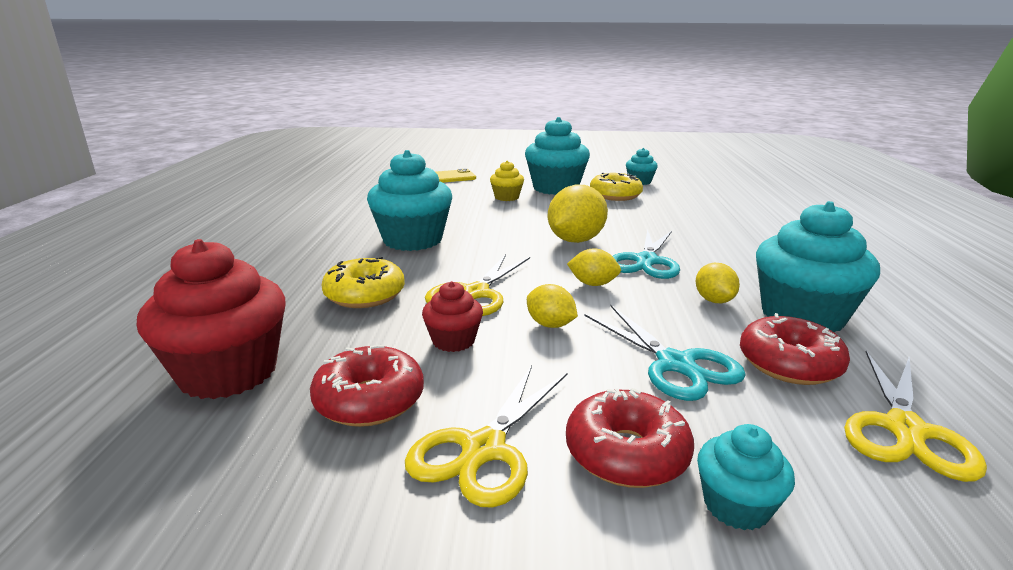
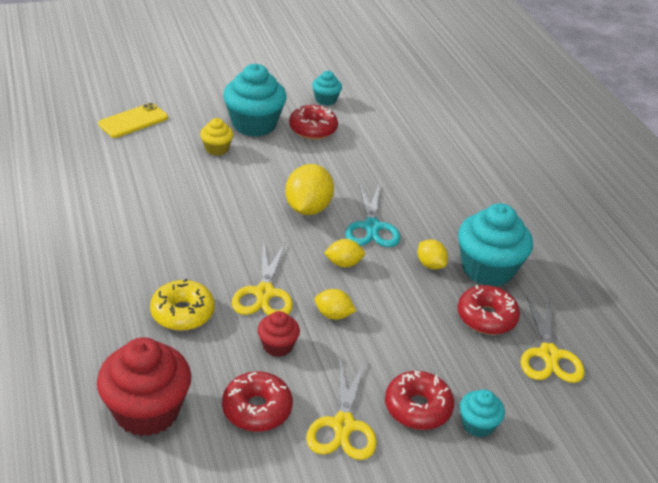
camera: 25 degrees left, 15 degrees up
(413, 240) = (172, 234): turquoise cupcake -> none
(615, 195) = (313, 129): yellow donut -> red donut
(675, 364) = (423, 333): turquoise scissors -> none

